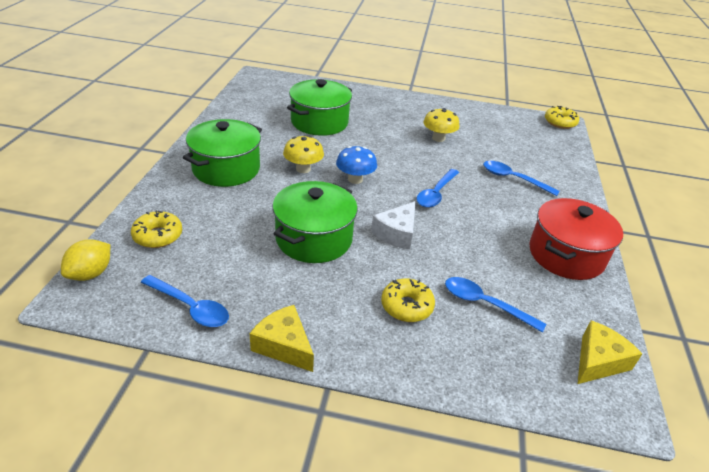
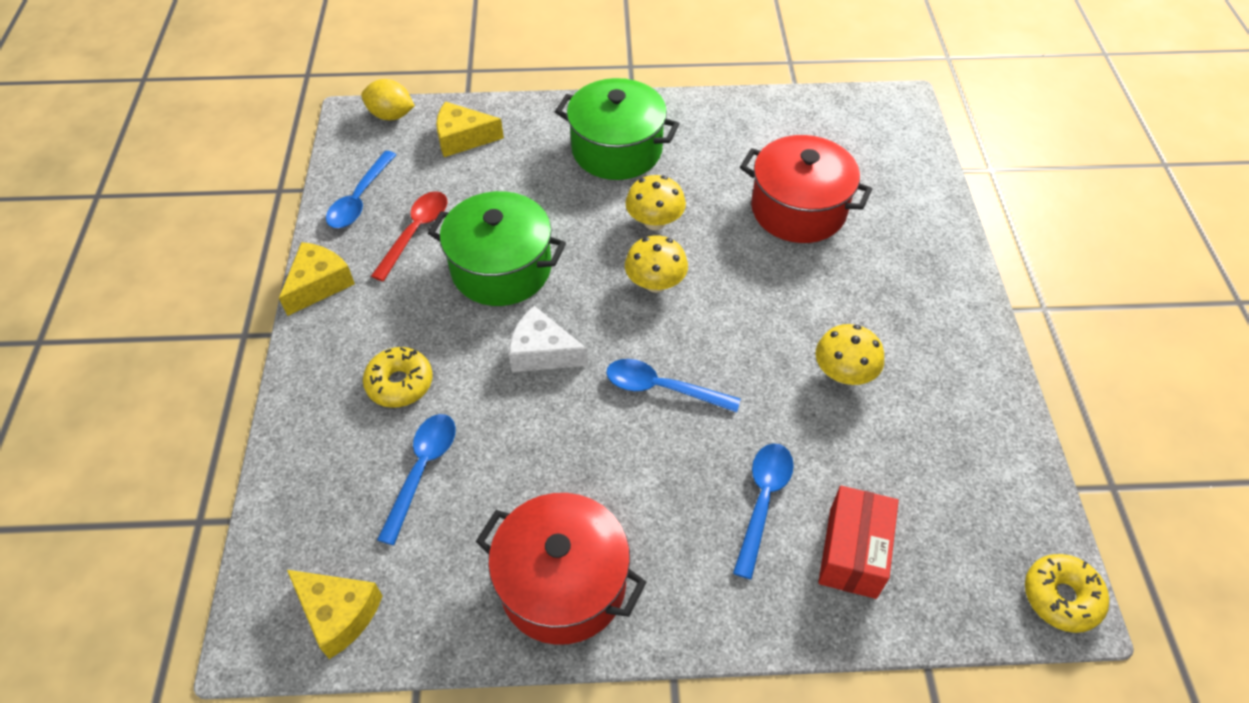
camera: 80 degrees right, 15 degrees up
(158, 236) = (463, 138): yellow donut -> yellow cheese
(252, 277) = (415, 232): none -> red spoon
(319, 122) = (798, 209): green pot -> red pot
(355, 179) = (655, 283): blue mushroom -> yellow mushroom
(541, 162) = (852, 552): none -> red box

